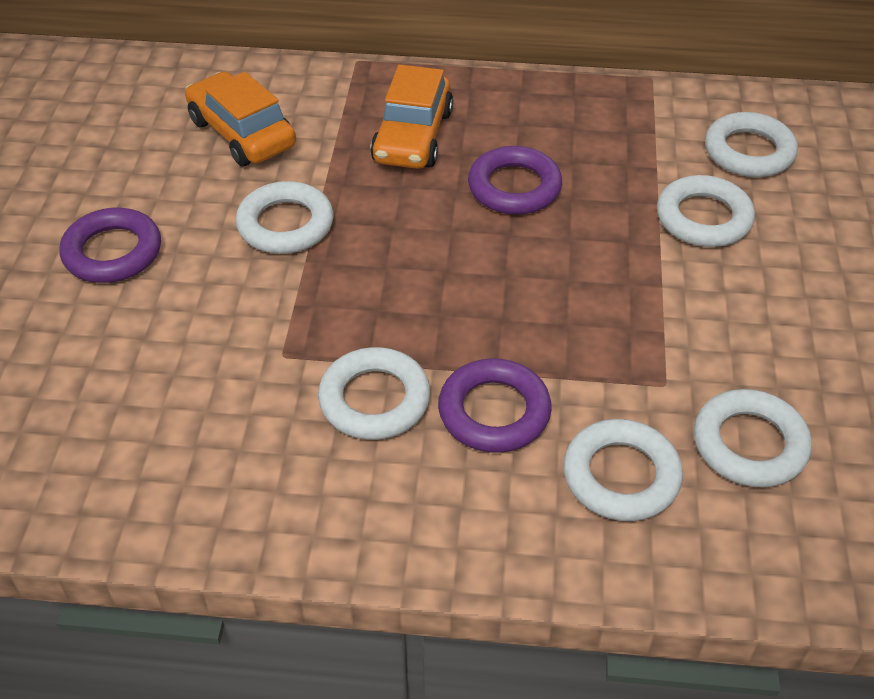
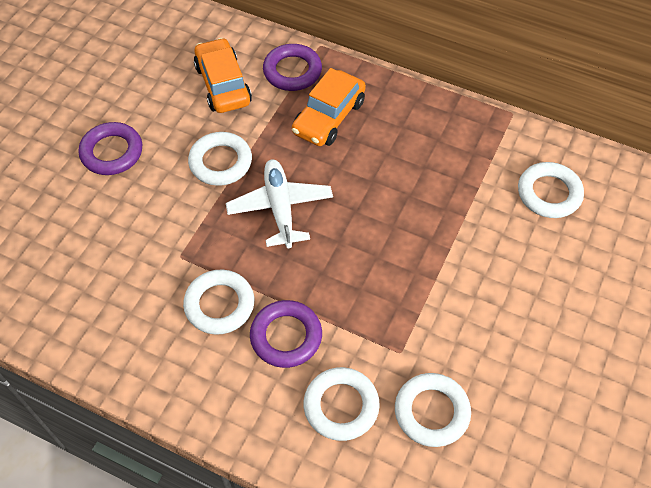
camera: 20 degrees right, 10 degrees up
(401, 257) = (280, 208): none -> white plane
(514, 187) = (376, 176): purple ring -> purple ring (292, 71)
(703, 218) = (489, 237): white ring -> none

